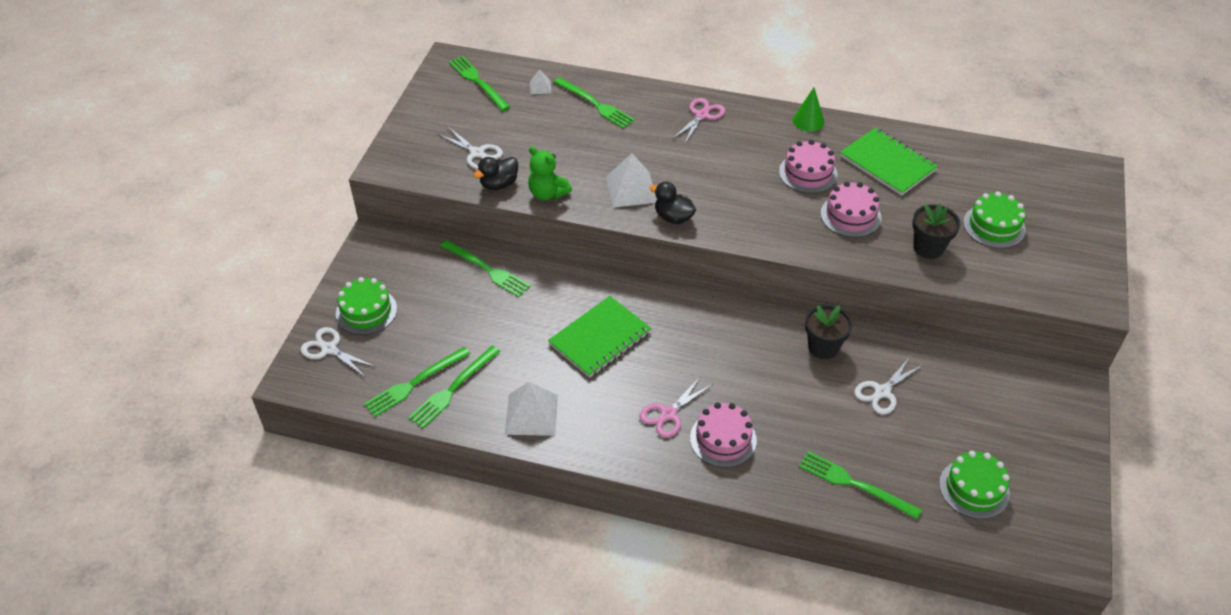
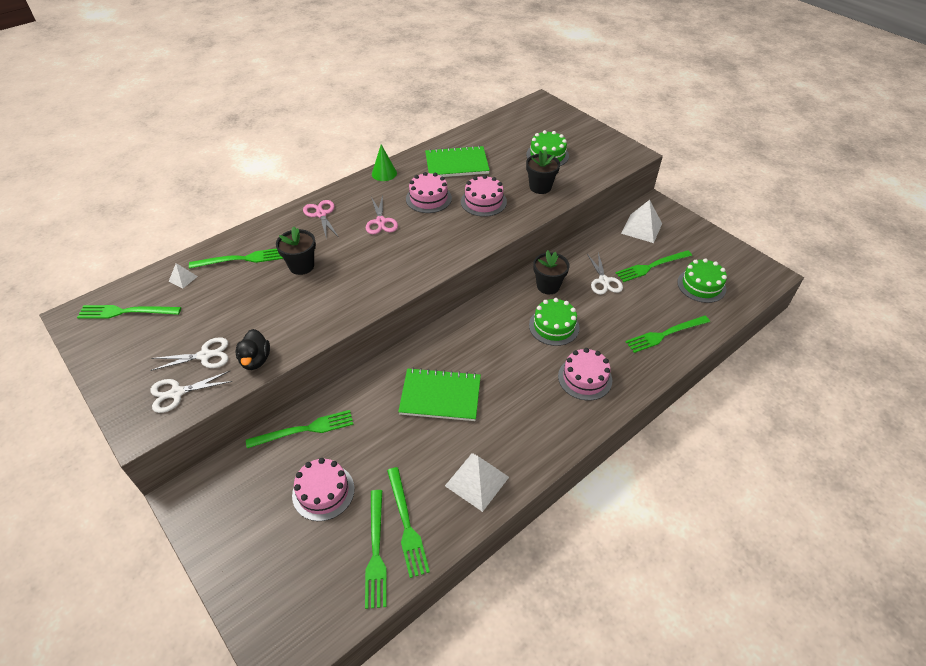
camera: 55 degrees left, 0 degrees up
(329, 349) = (274, 606): white scissors -> white scissors (177, 393)
(366, 311) = (260, 548): green cake -> green cake (554, 326)
(440, 318) = (323, 492): none -> pink cake
(547, 193) = (300, 335): green teddy bear -> none
(600, 338) = (440, 396): green notebook -> green notebook turned 75 degrees counterclockwise
(625, 144) = (301, 266): none -> black flower pot
(631, 189) = (349, 287): white pyramid -> white pyramid (641, 228)
(668, 414) = (541, 395): pink scissors -> pink scissors (381, 221)
(673, 217) = (400, 280): black duck -> none
(955, 426) = (651, 266): none -> green fork

